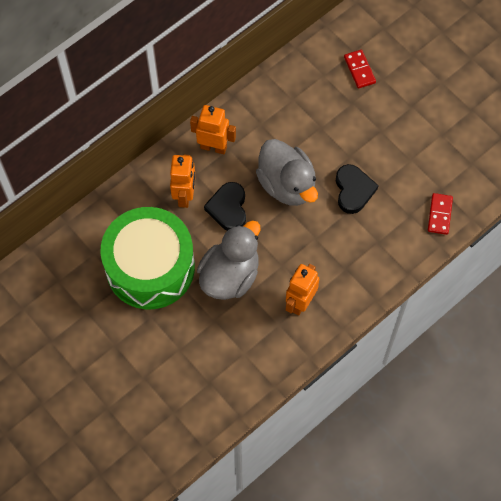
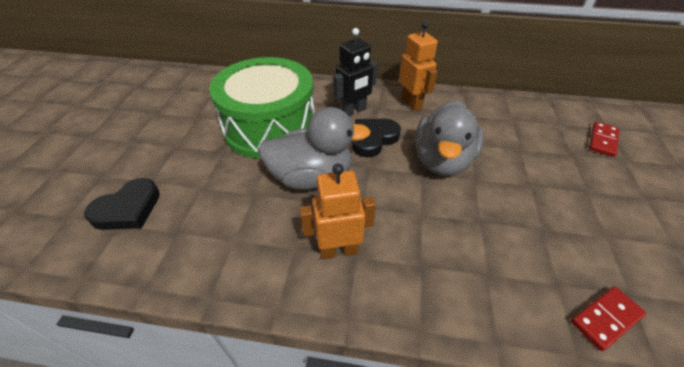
camera: 50 degrees right, 20 degrees down
(185, 196) = (353, 111): orange robot -> black robot
(353, 190) = (506, 211): black heart -> black heart (128, 209)

